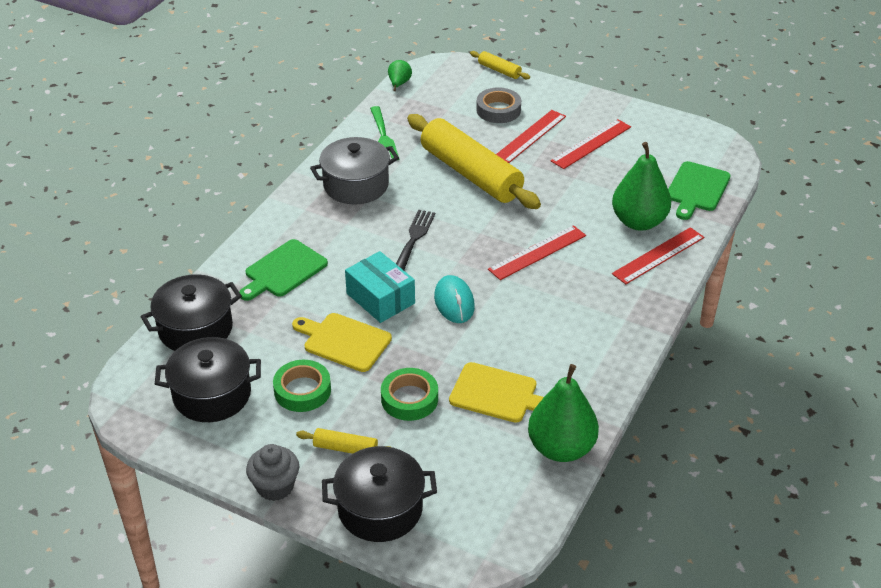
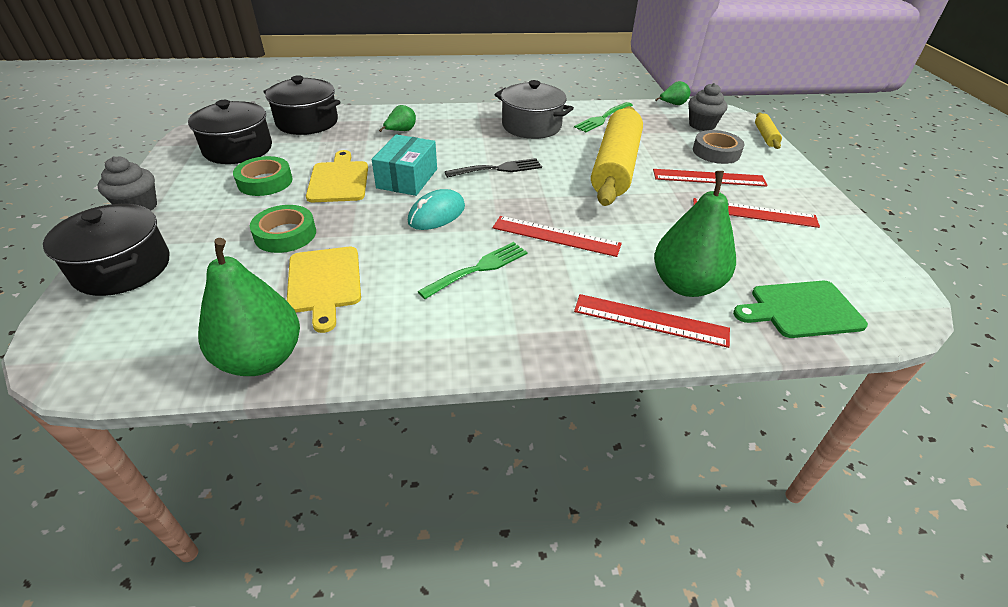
camera: 55 degrees right, 0 degrees up
(283, 270) = (401, 131): green cutting board -> green pear
(345, 448) = (201, 224): yellow rolling pin -> none
(450, 91) = (702, 125): none -> grey cupcake
(545, 308) = (478, 269): none -> green fork

